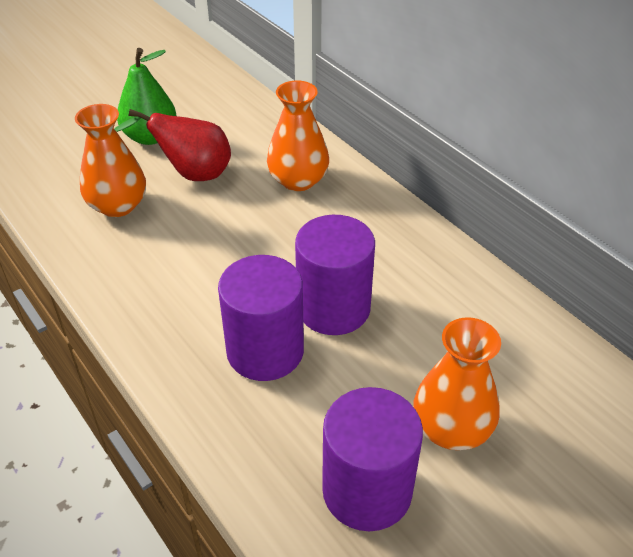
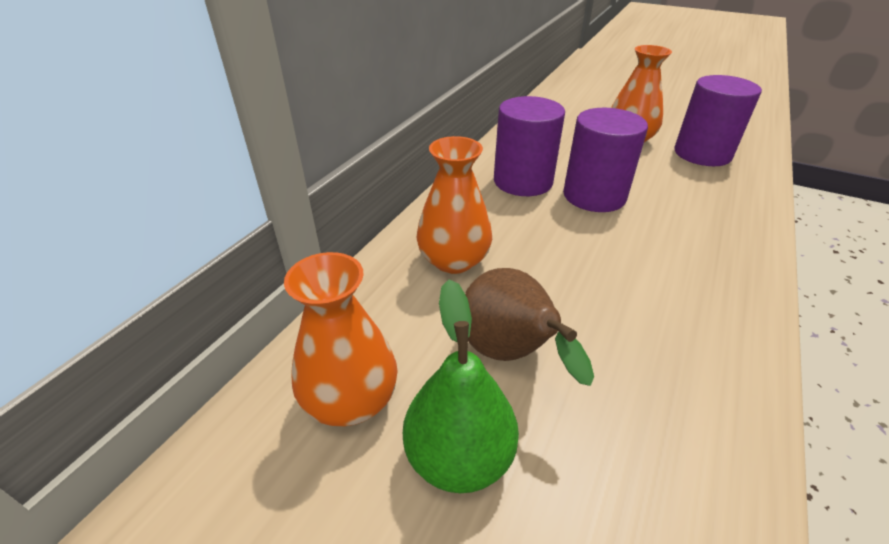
camera: 115 degrees left, 5 degrees down
(118, 205) = (632, 405): orange vase -> orange vase (350, 399)
(192, 174) = (510, 355): red pear -> brown pear
(265, 351) = (670, 213): purple cylinder -> purple cylinder (523, 181)

